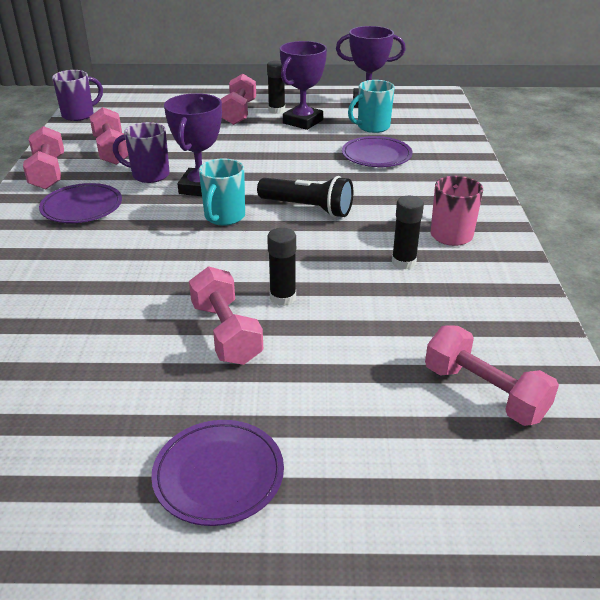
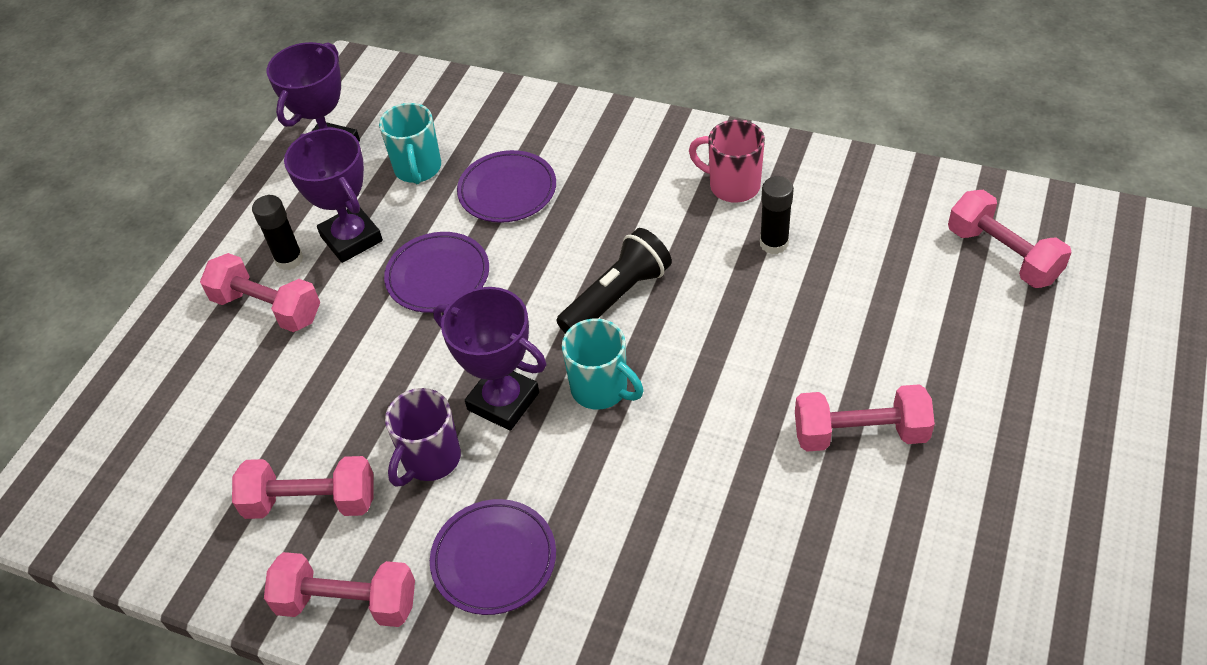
camera: 65 degrees left, 15 degrees up
(79, 115) = (122, 541): purple mug -> none
(218, 475) = (1074, 479): purple plate -> purple plate (438, 276)
(283, 298) = (808, 368): black glue stick -> none
(484, 393) = (1002, 255): pink dumbbell -> pink dumbbell turned 75 degrees clockwise

